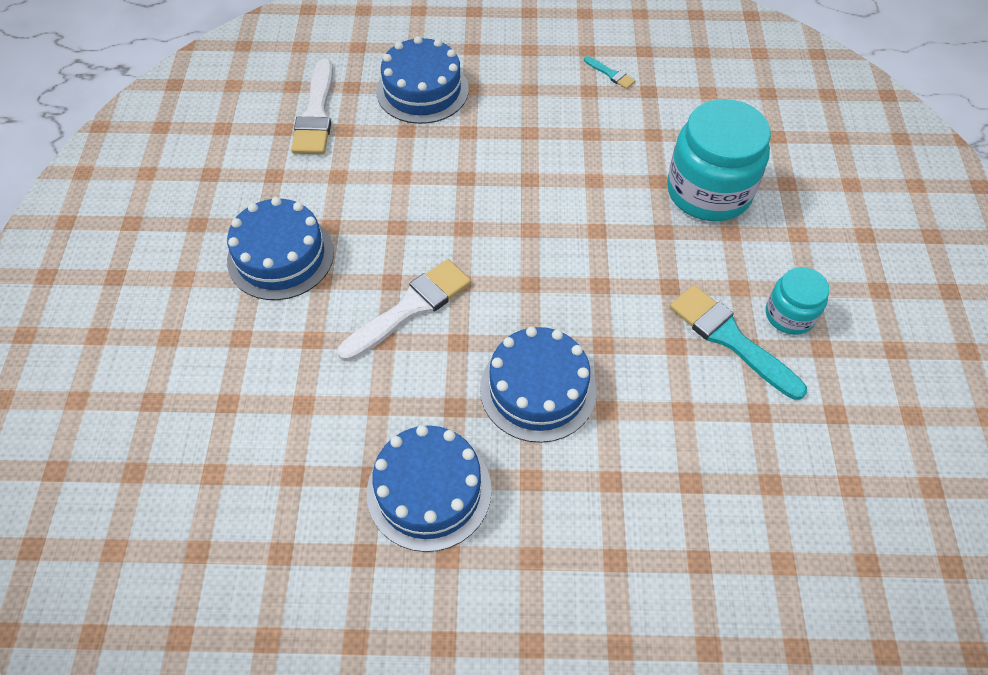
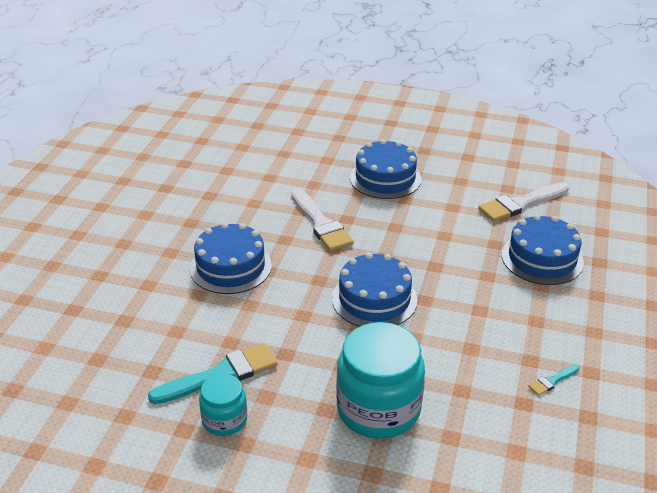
camera: 105 degrees right, 20 degrees down
(316, 114) = (520, 204): white brush -> white brush turned 45 degrees counterclockwise
(429, 490) = (188, 213): blue cake -> blue cake (374, 299)

